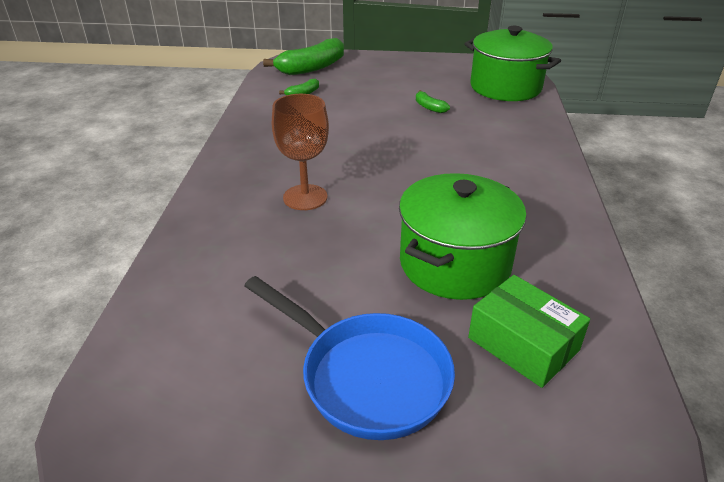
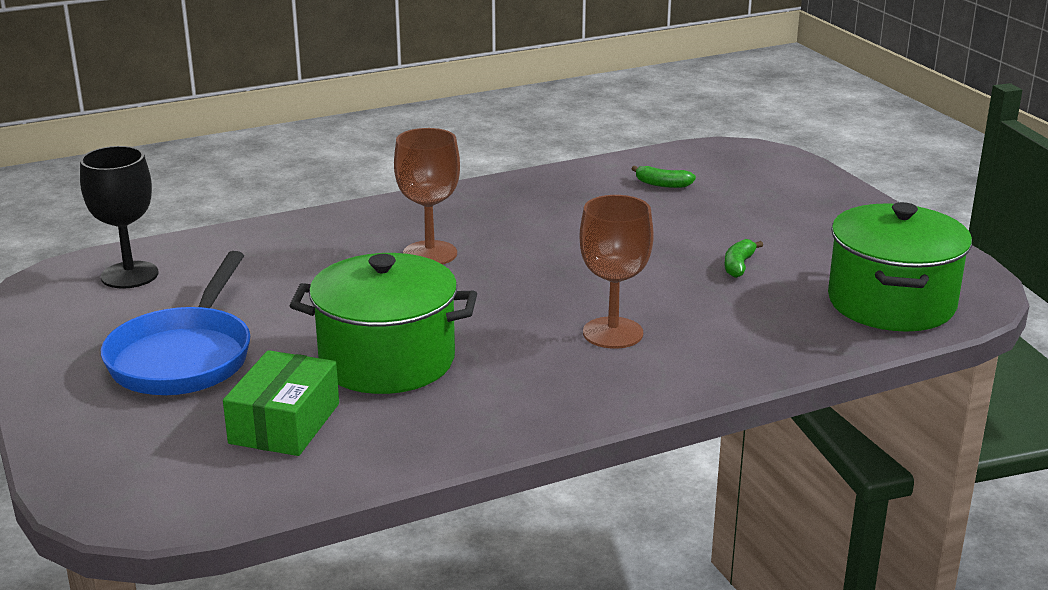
camera: 60 degrees right, 10 degrees down
(162, 374) = (129, 275): none -> black goblet
(312, 68) = (745, 167): green banana -> none
(480, 167) = (613, 333): none -> brown goblet

